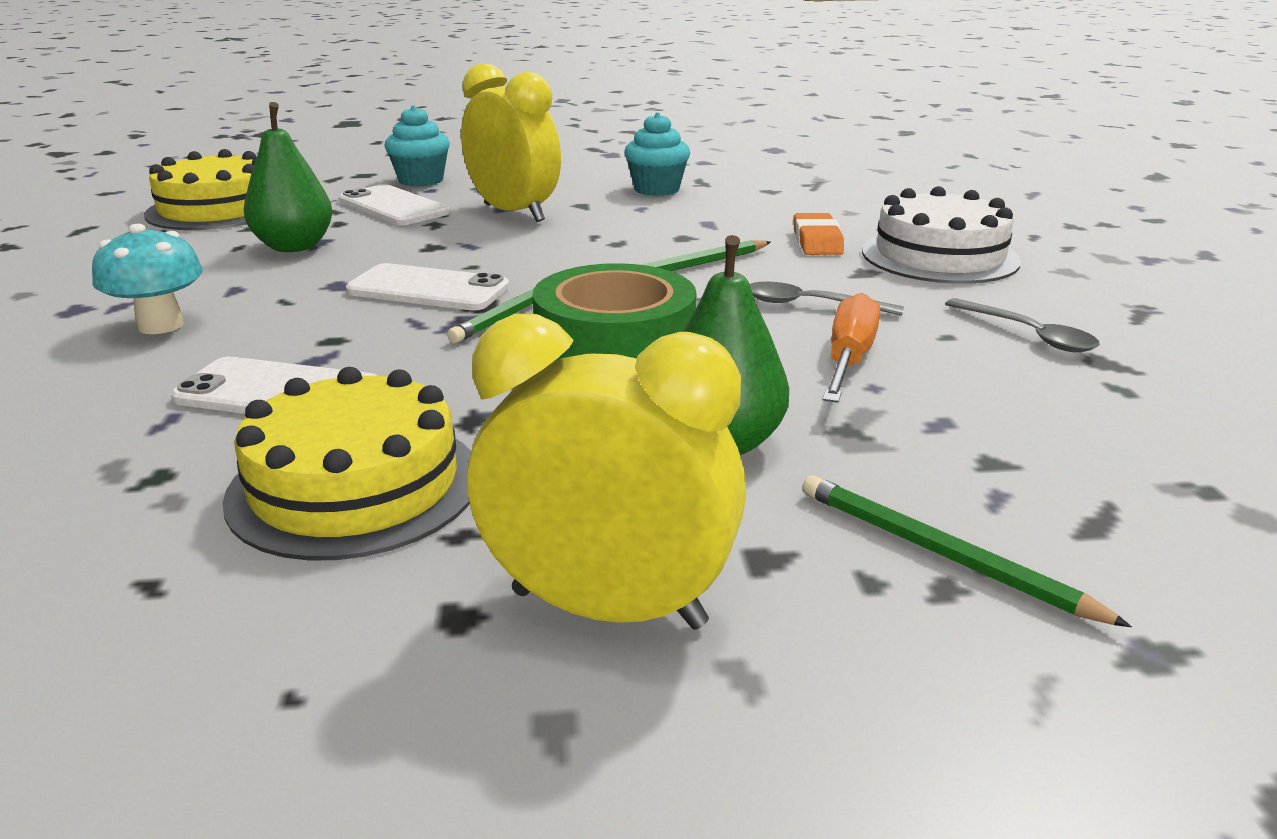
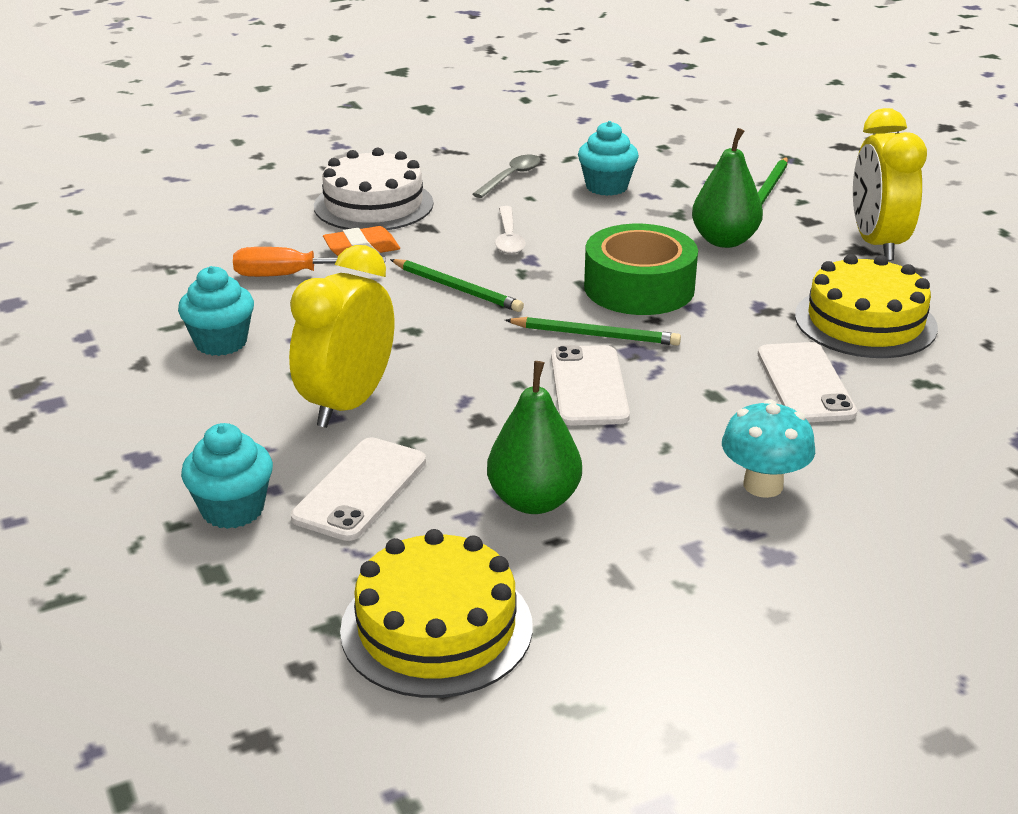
camera: 110 degrees left, 5 degrees up
(810, 305) = (508, 238): grey spoon -> white spoon
(848, 360) = (590, 220): orange screwdriver -> orange screwdriver (291, 275)
(980, 394) = (606, 187): none -> turquoise cupcake

